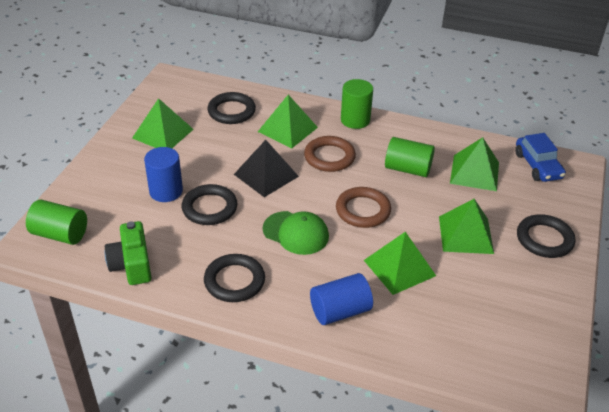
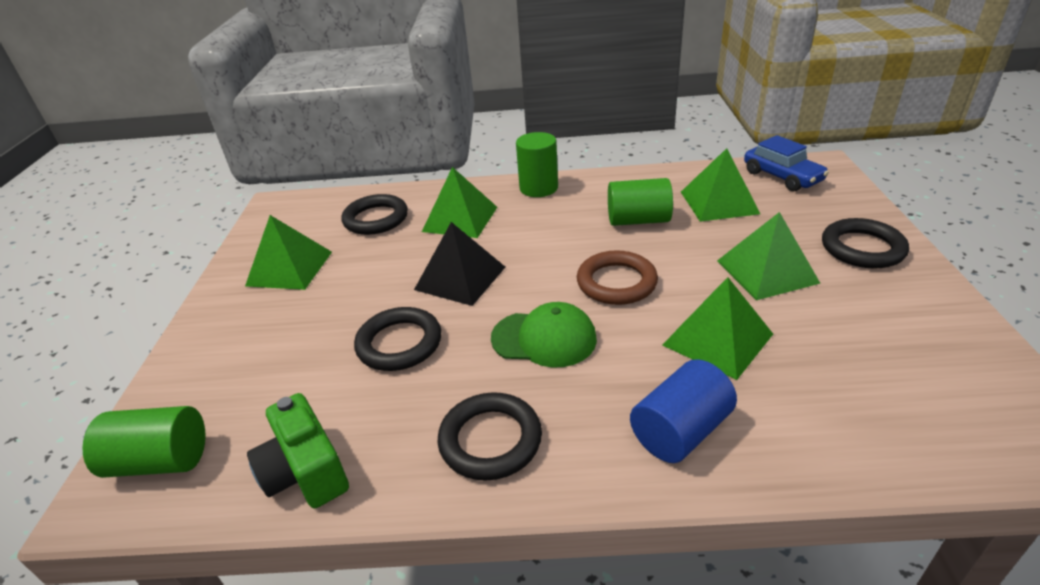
camera: 15 degrees left, 5 degrees down
(166, 191) = (322, 340): blue cylinder -> none
(329, 157) = (532, 234): brown ring -> none

